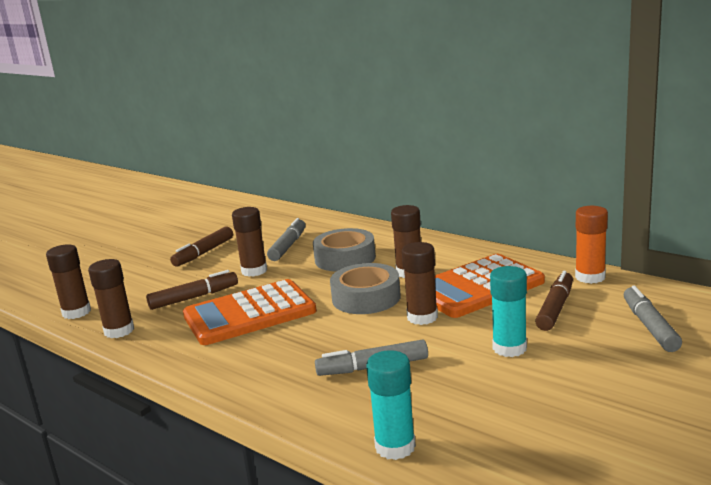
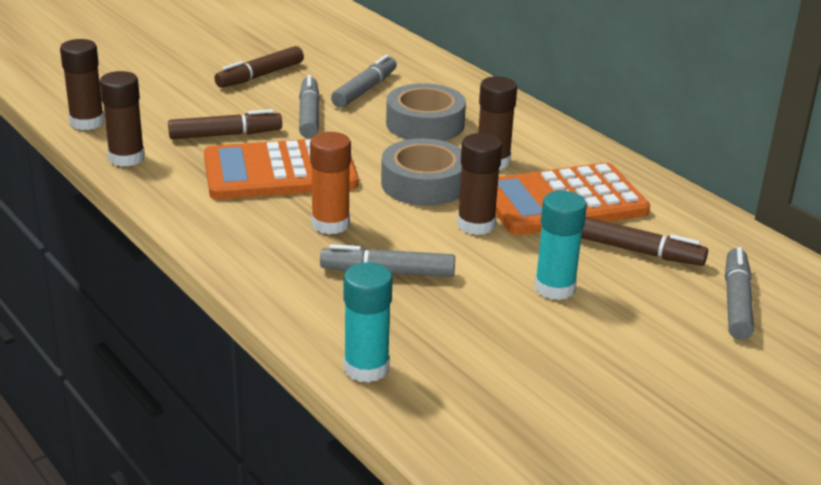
camera: 10 degrees right, 10 degrees up
(254, 271) = (309, 115): brown glue stick -> grey marker
(555, 308) = (639, 252): brown marker -> brown marker turned 75 degrees clockwise
(590, 277) = (708, 221): orange glue stick -> orange glue stick (330, 224)

